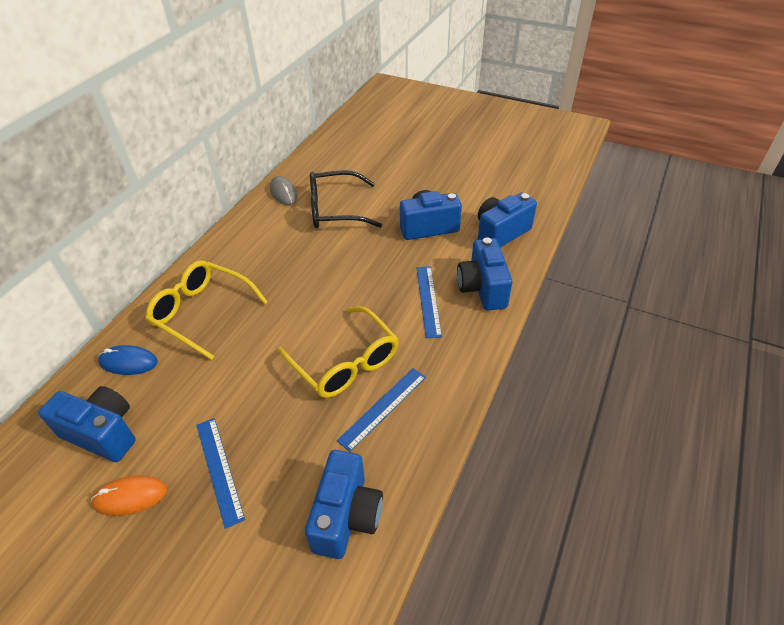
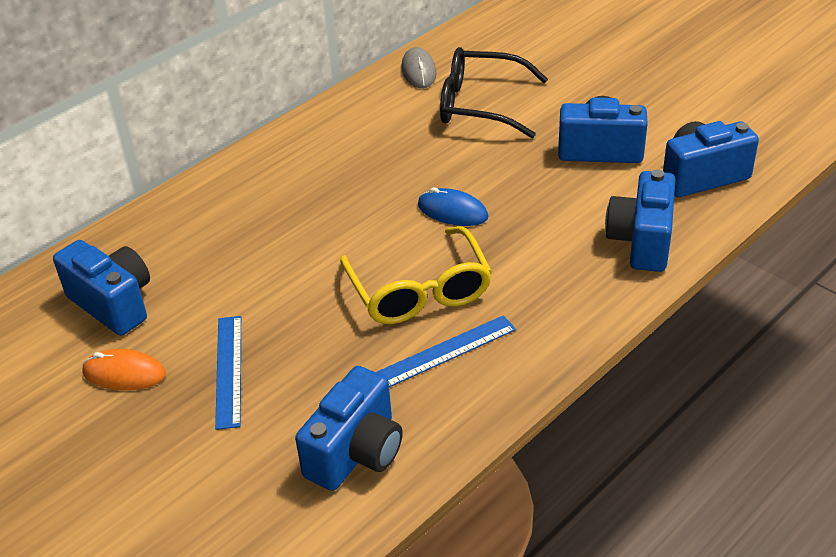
camera: 20 degrees right, 5 degrees down
(128, 362) = (163, 235): blue mouse -> blue mouse (452, 211)
(202, 313) = (265, 198): yellow glasses -> none
(428, 300) = (559, 241): blue ruler -> none

